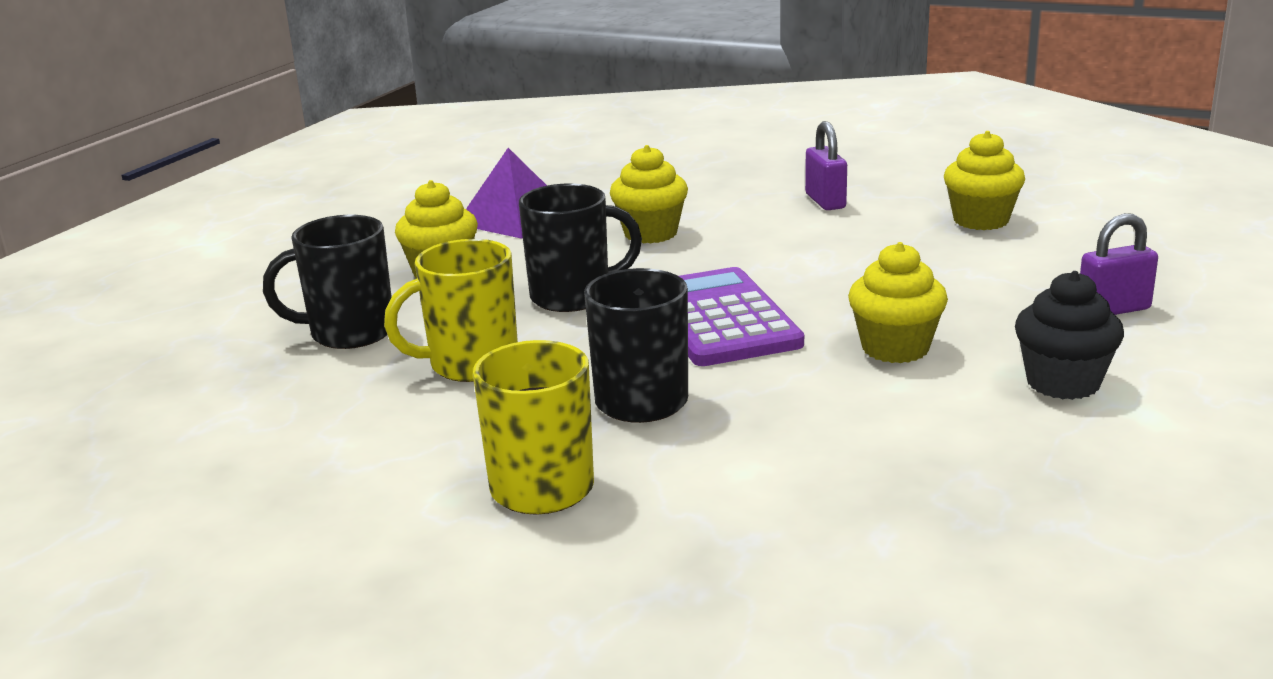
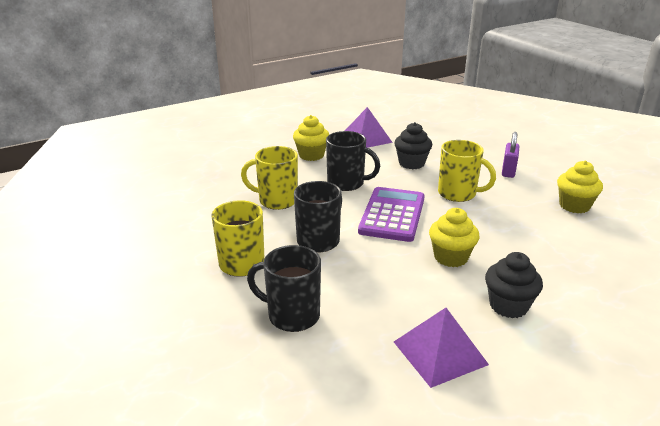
camera: 30 degrees right, 5 degrees up
(349, 333) = (251, 171): black mug -> black mug (292, 315)
(650, 233) = (411, 163): yellow cupcake -> black cupcake
(788, 255) = (458, 194): none -> yellow mug
(1051, 483) = (440, 352): none -> purple pyramid
(1113, 309) = (584, 278): purple padlock -> none

